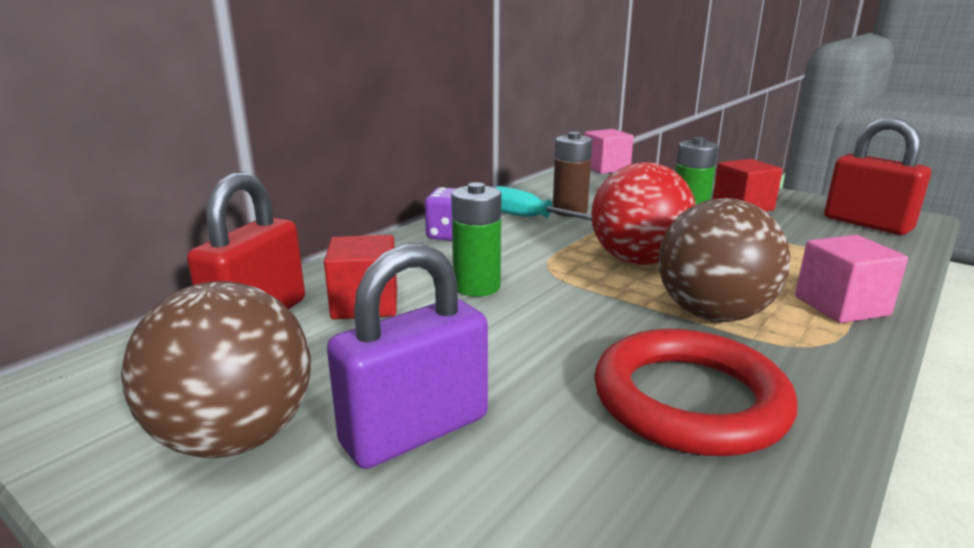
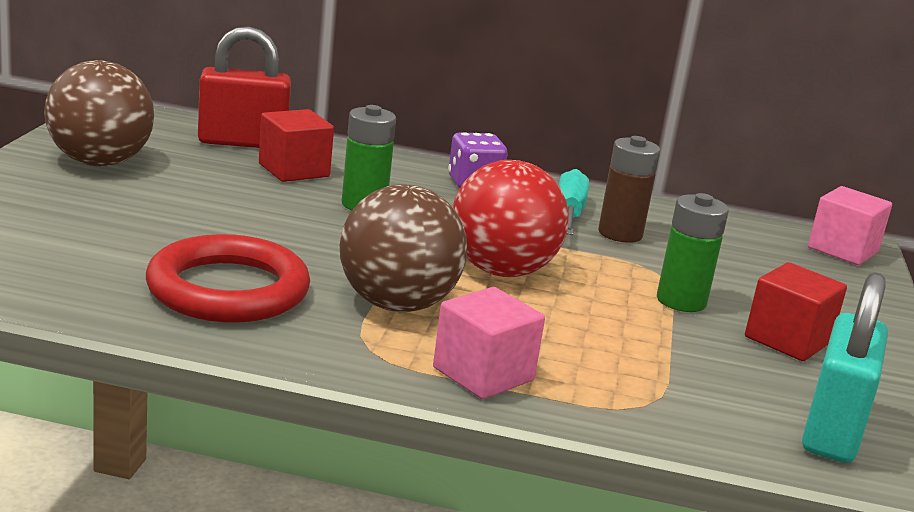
camera: 60 degrees right, 0 degrees up
(415, 431) = (133, 205): purple padlock -> none
(867, 224) = (832, 431): red padlock -> turquoise padlock

